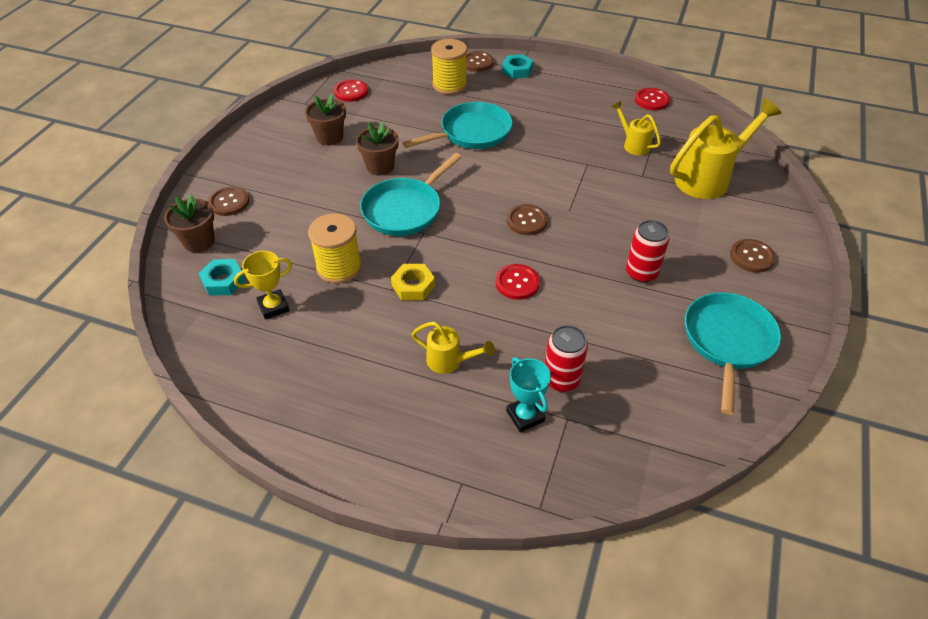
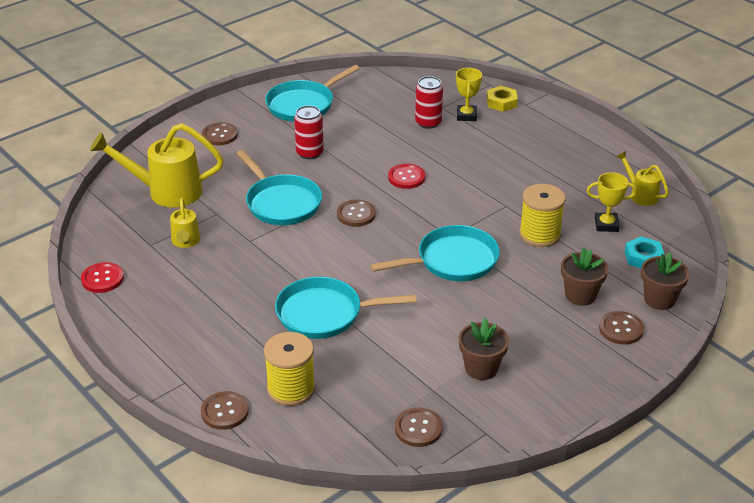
camera: 150 degrees left, 10 degrees down
(351, 92) = (418, 428): red button -> brown button
(380, 166) = (448, 311): brown flower pot -> brown flower pot (580, 295)
(413, 286) = (487, 202): yellow nut -> yellow nut (501, 102)
(450, 361) = (493, 153): yellow watering can -> yellow watering can (640, 195)
(517, 70) = (191, 378): turquoise nut -> none
(525, 416) = (466, 115): turquoise trophy -> yellow trophy
(602, 206) = (281, 203): none -> turquoise pan

